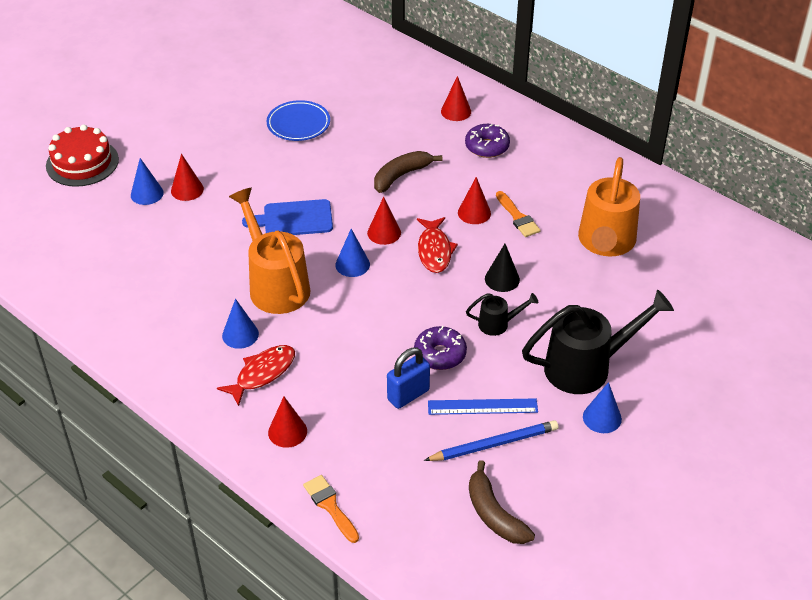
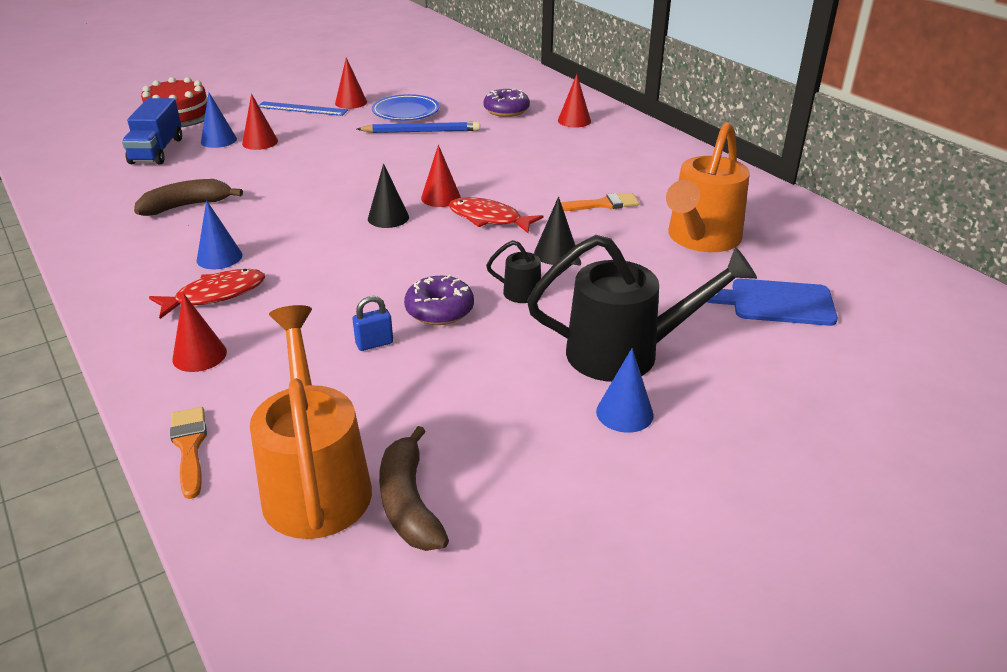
camera: 15 degrees right, 10 degrees down
(98, 218) = (157, 151): none -> blue truck
(275, 285) = (291, 222): orange watering can -> orange watering can (316, 482)
(294, 219) = (351, 175): blue cutting board -> blue cutting board (776, 302)
(352, 264) = (388, 217): blue cone -> black cone
(401, 176) = (487, 158): brown banana -> brown banana (186, 206)
(408, 395) = (374, 344): blue padlock -> blue padlock, size x0.63
(434, 250) = (489, 219): red fish -> red fish turned 105 degrees clockwise
(474, 213) = (552, 195): red cone -> red cone (351, 102)
(482, 406) = (463, 372): blue ruler -> blue ruler (302, 109)
(487, 147) = (594, 148): purple donut -> purple donut (506, 110)
(494, 444) = (456, 416): blue pencil -> blue pencil (421, 131)
(517, 217) = (602, 204): orange brush -> orange brush turned 90 degrees counterclockwise

